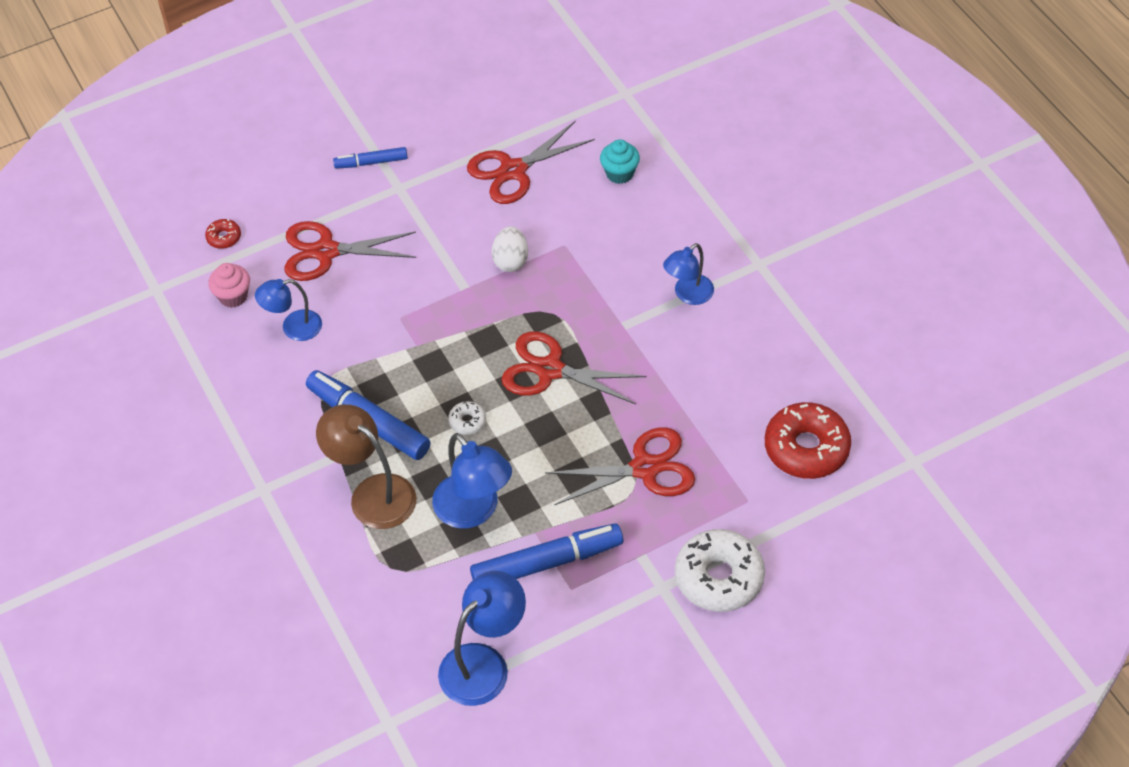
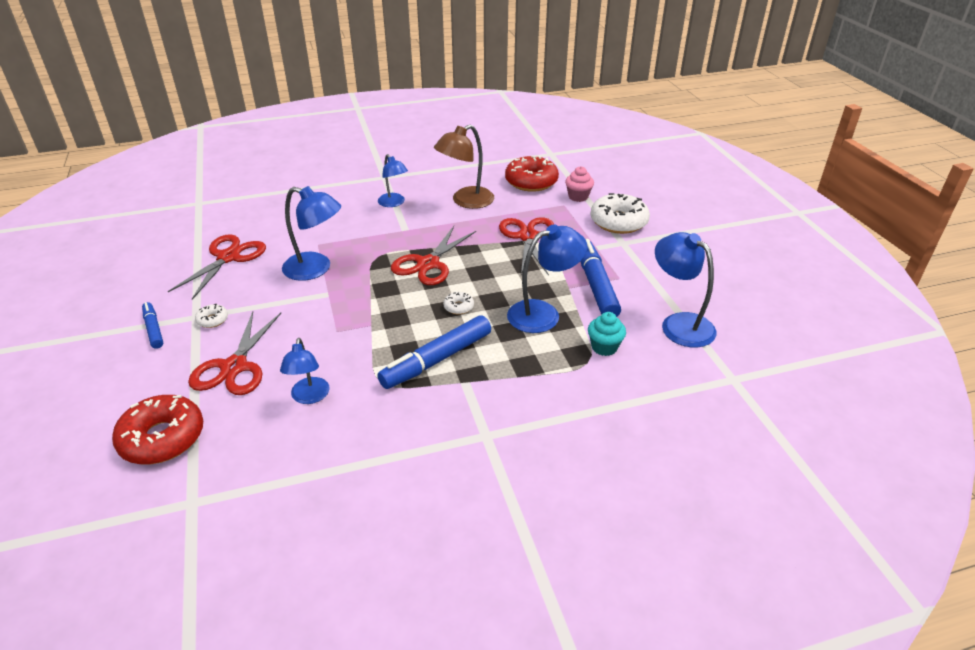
camera: 80 degrees left, 15 degrees down
(224, 237) = (162, 438): red donut -> red donut, size x2.22
(233, 296) = (244, 437): pink cupcake -> pink cupcake (578, 197)
(371, 162) = (153, 329): blue marker -> blue marker turned 150 degrees clockwise
(372, 493) = (511, 365): brown lamp -> brown lamp (466, 201)
(396, 204) = (212, 320): none -> white donut
(510, 261) = (316, 269): white egg -> blue lamp
(513, 170) = (228, 257): red scissors -> red scissors turned 135 degrees counterclockwise
(619, 173) = (270, 214): turquoise cupcake -> turquoise cupcake (604, 347)

